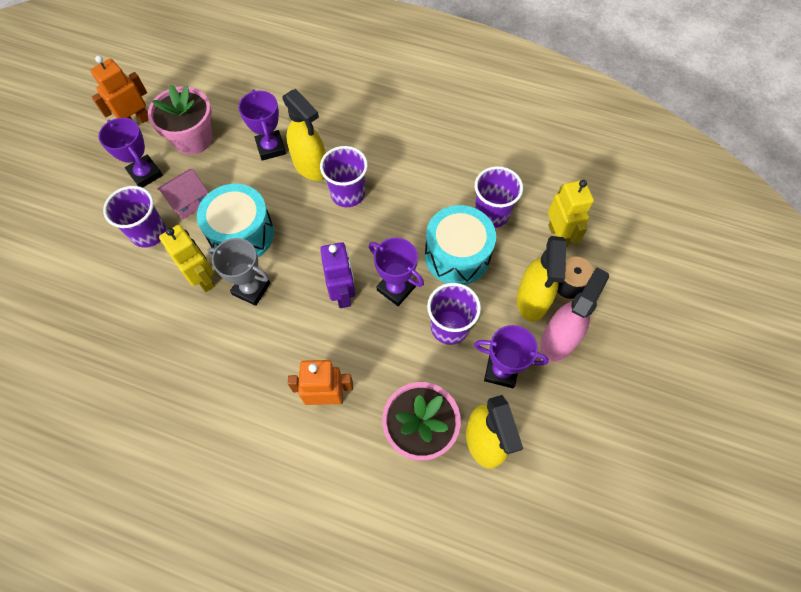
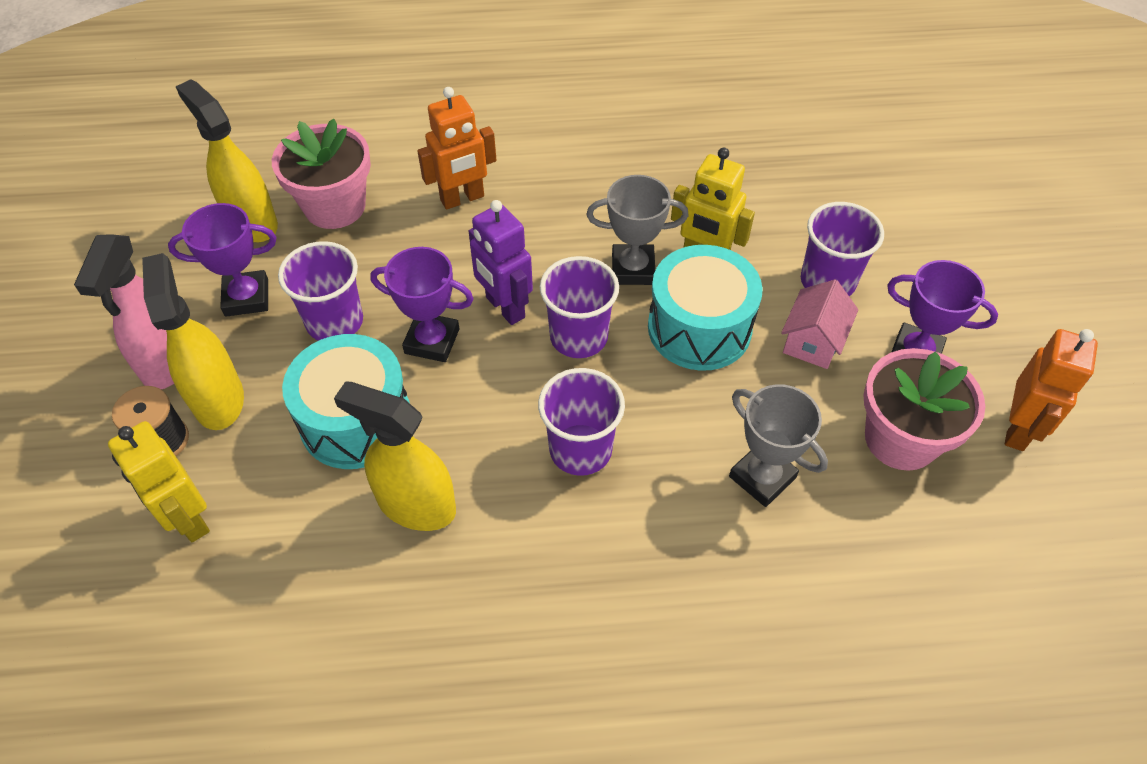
camera: 155 degrees right, 10 degrees down
(271, 148) = (762, 477): purple trophy -> grey trophy
(310, 166) = (671, 471): yellow spray bottle -> yellow spray bottle (416, 505)
(491, 214) = (318, 512): purple cup -> purple cup (578, 337)

